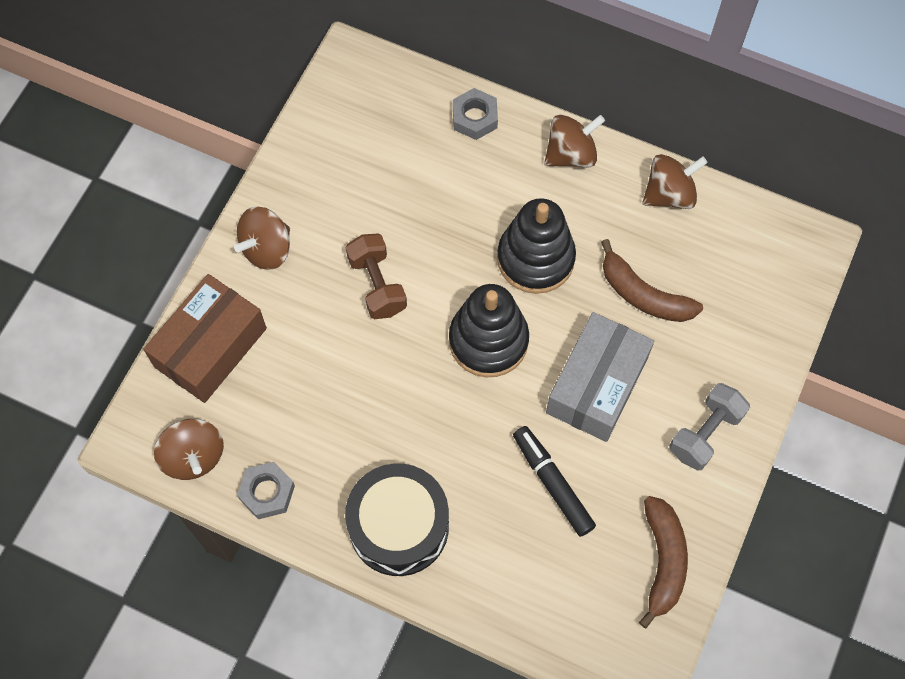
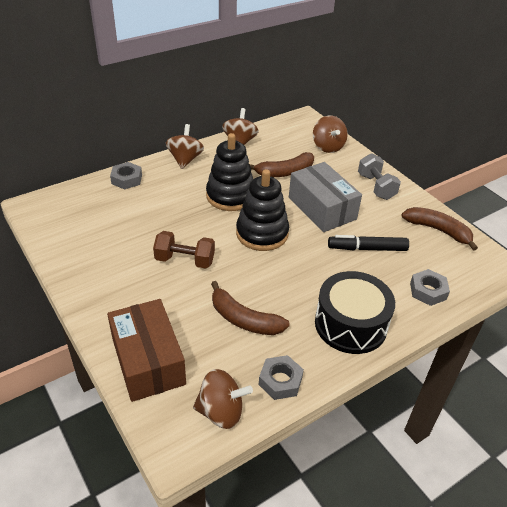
camera: 60 degrees left, 25 degrees down
(267, 249) = (109, 298): brown spinning top -> brown spinning top (328, 147)
(328, 406) = (244, 319): none -> brown banana
(521, 594) = (428, 291): none -> grey nut

